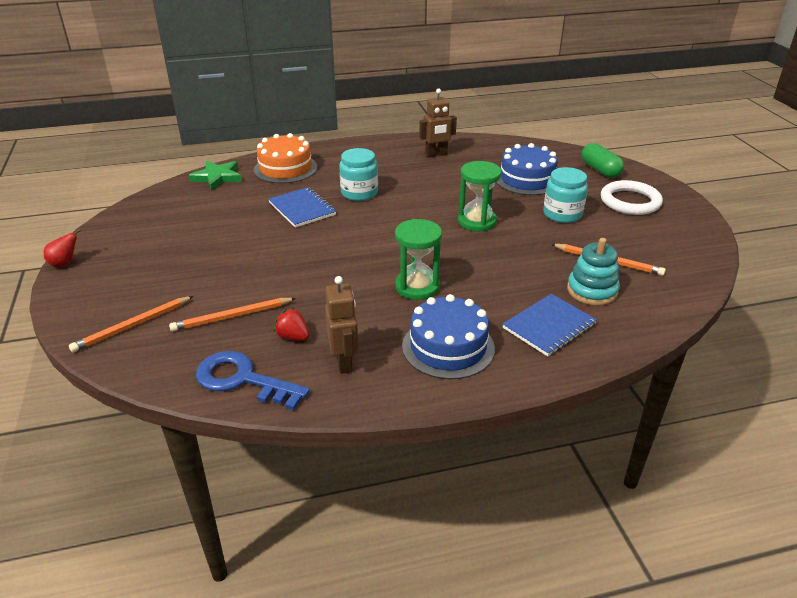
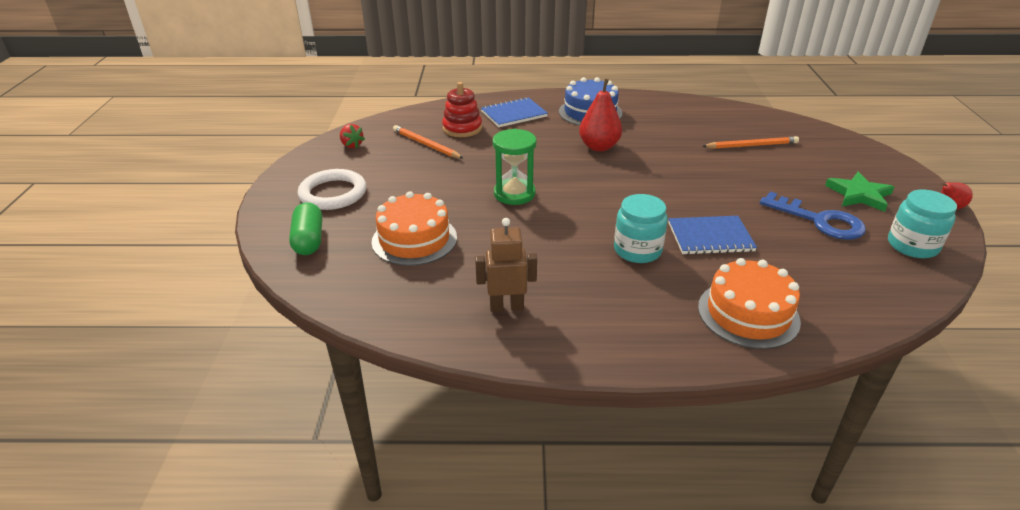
camera: 165 degrees left, 0 degrees up
(133, 326) = (830, 149): orange pencil -> none
(217, 177) = (850, 311): green star -> green star (859, 195)
(243, 380) = (729, 113): blue key -> blue key (819, 220)
(293, 337) = (700, 129): red strawberry -> red strawberry (351, 145)
(302, 209) = (710, 237): blue notebook -> blue notebook turned 75 degrees counterclockwise
(344, 362) = (662, 113): brown robot -> none
(417, 287) = (599, 147): green hourglass -> red pear
(527, 179) = (414, 239): blue cake -> orange cake
(562, 214) = (419, 190): turquoise jar -> turquoise jar (912, 245)
(592, 290) = (462, 128): turquoise stacking toy -> red stacking toy

